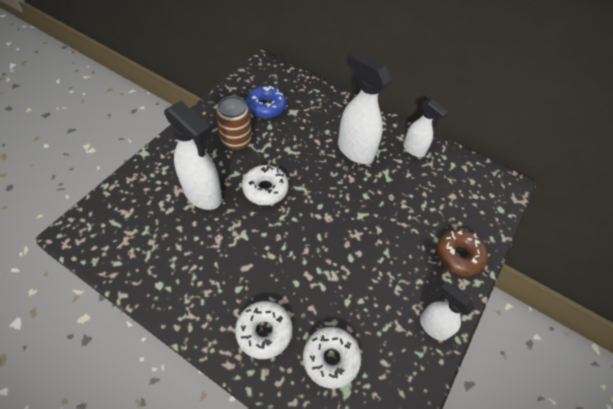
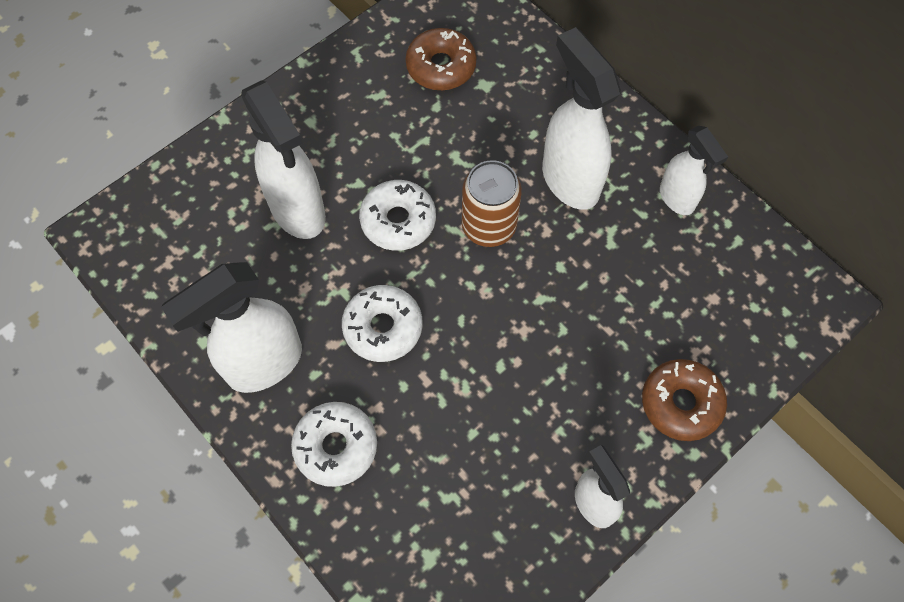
camera: 20 degrees right, 10 degrees up
(203, 290) = (263, 364): none -> white spray bottle
(236, 141) = (373, 124): brown can -> brown can (489, 226)
(266, 106) = (441, 66): blue donut -> brown donut
(331, 358) = (421, 510): white donut -> white donut (383, 327)

